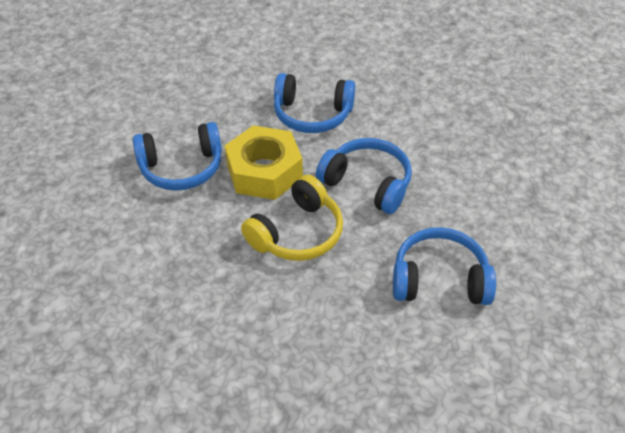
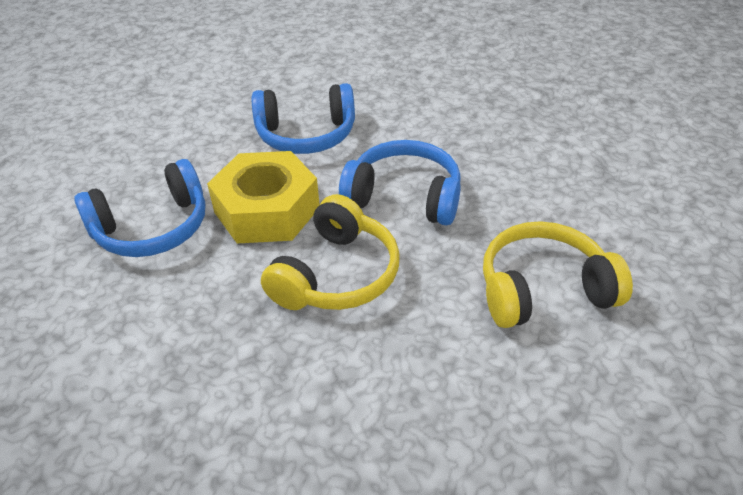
camera: 15 degrees left, 5 degrees down
(439, 279) = (543, 289): blue headphones -> yellow headphones

